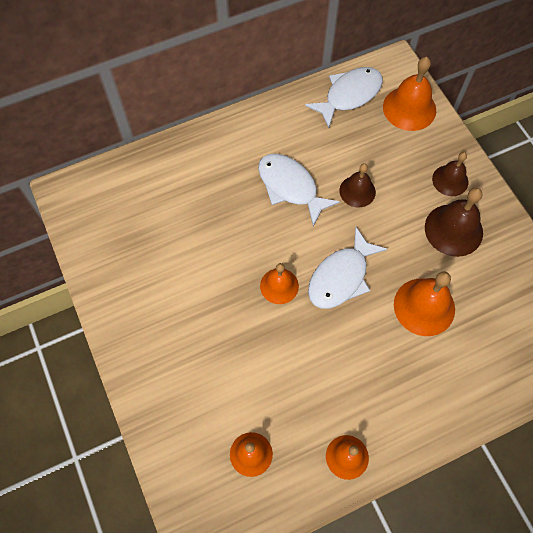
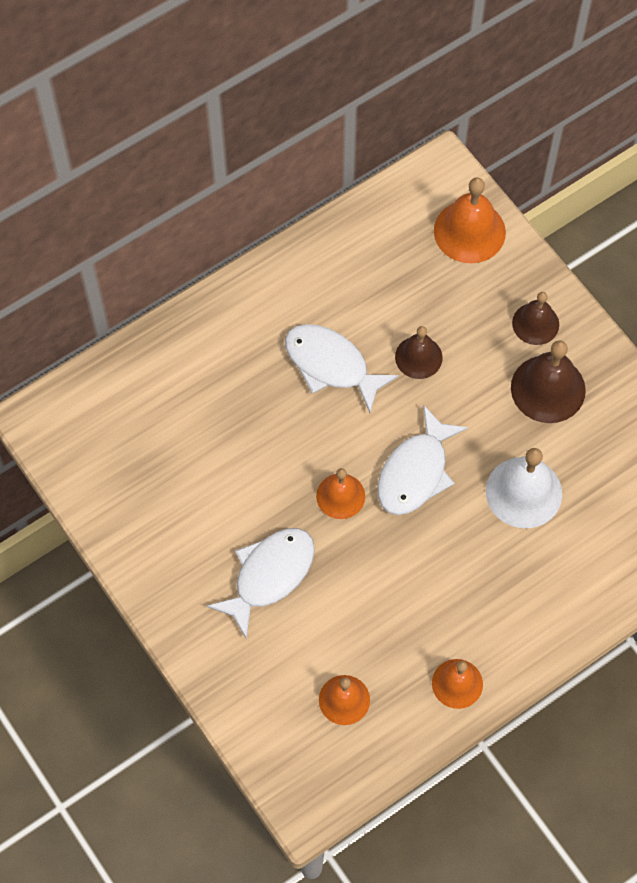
camera: 10 degrees left, 0 degrees up
(349, 95) = (387, 225): white fish -> white fish (269, 576)
(424, 306) = (523, 492): orange bell -> white bell

